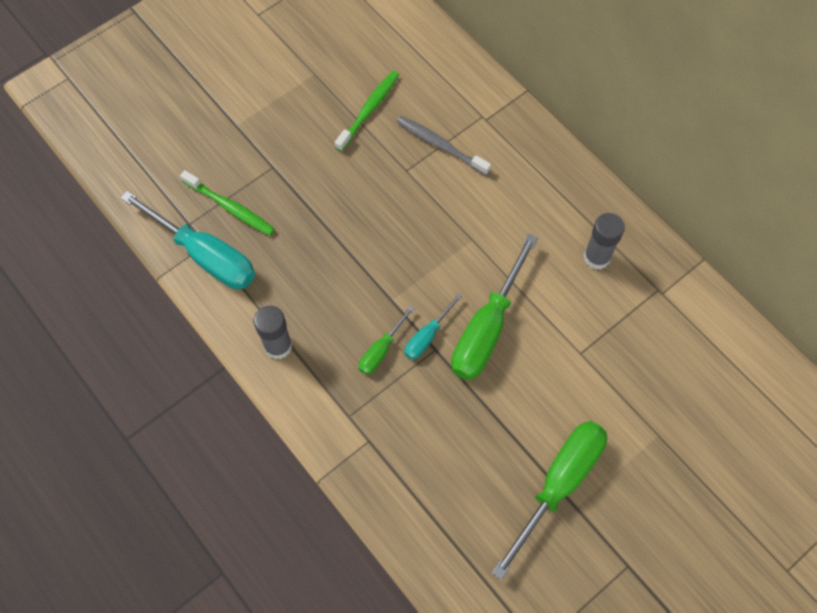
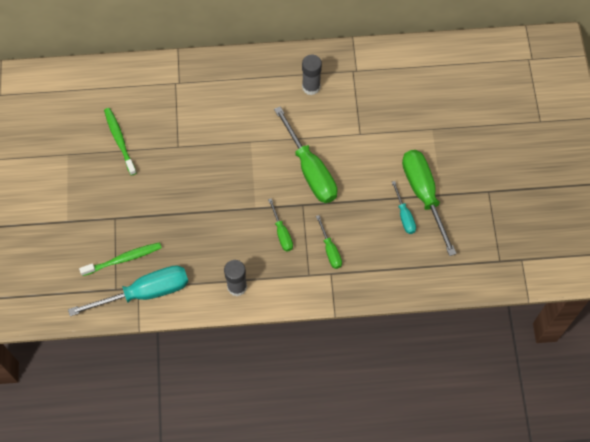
camera: 55 degrees left, 0 degrees up
(399, 420) = (330, 250): none -> green screwdriver
(427, 336) = (292, 204): turquoise screwdriver -> turquoise screwdriver (404, 216)
(440, 145) = (176, 117): grey toothbrush -> none

